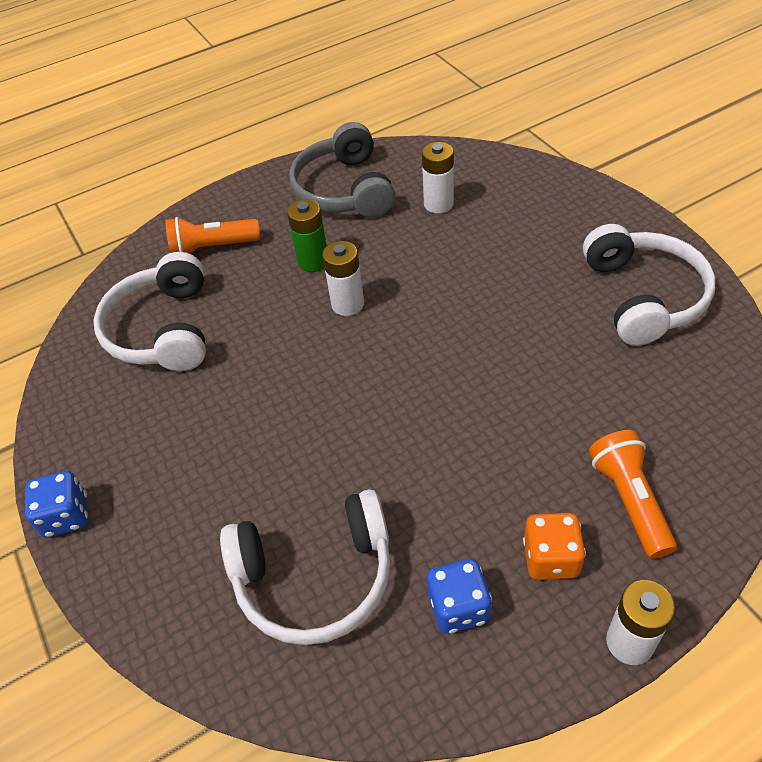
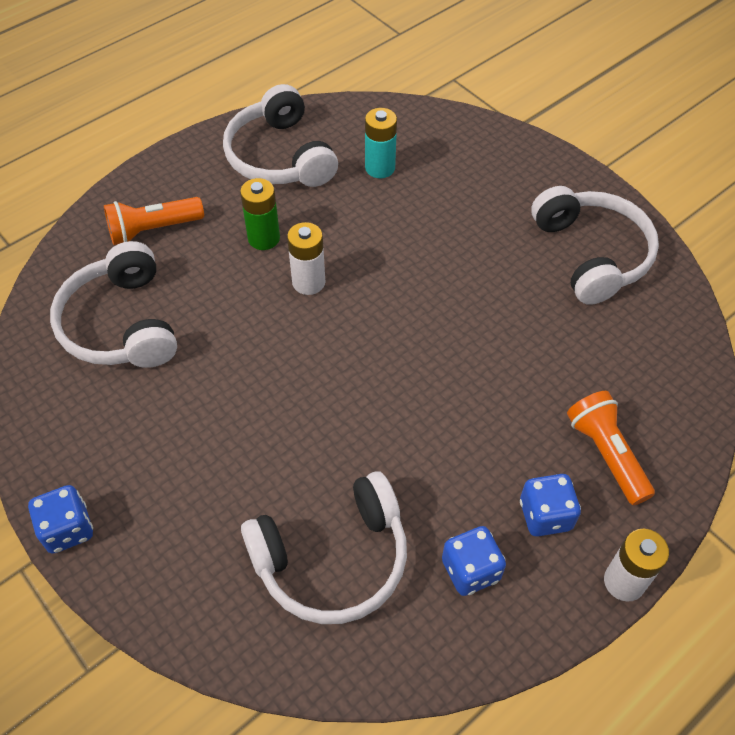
camera: 15 degrees left, 5 degrees up
(344, 189) = (280, 156): grey headphones -> white headphones
(438, 204) = (380, 168): white battery -> turquoise battery
(551, 558) = (545, 515): orange dice -> blue dice

